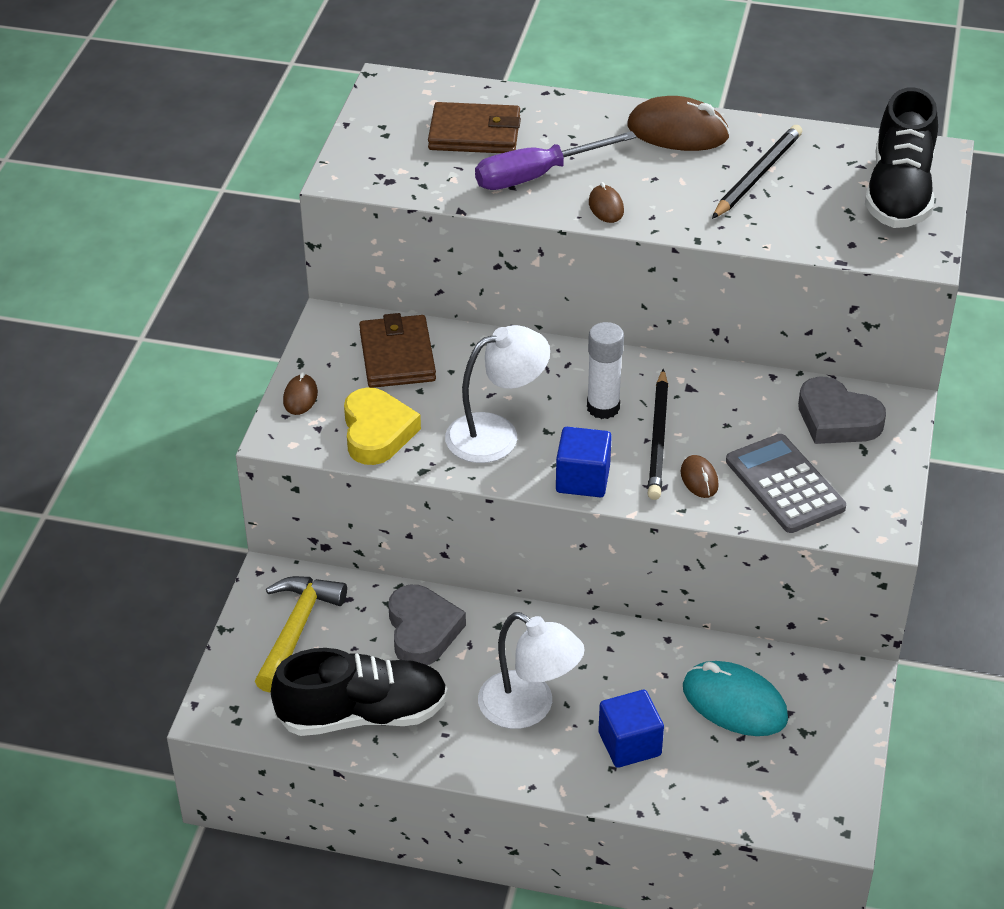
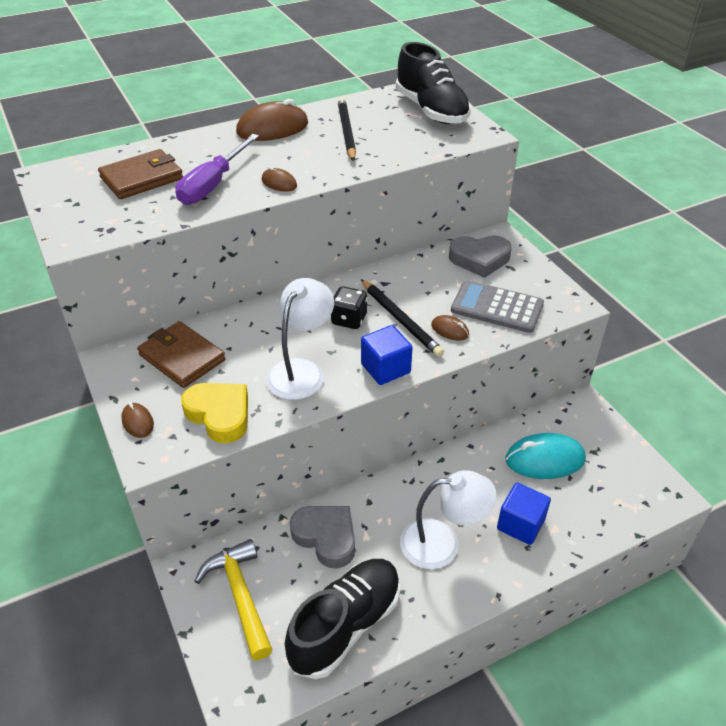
camera: 40 degrees left, 0 degrees up
(603, 408) = (349, 320): white glue stick -> black dice

